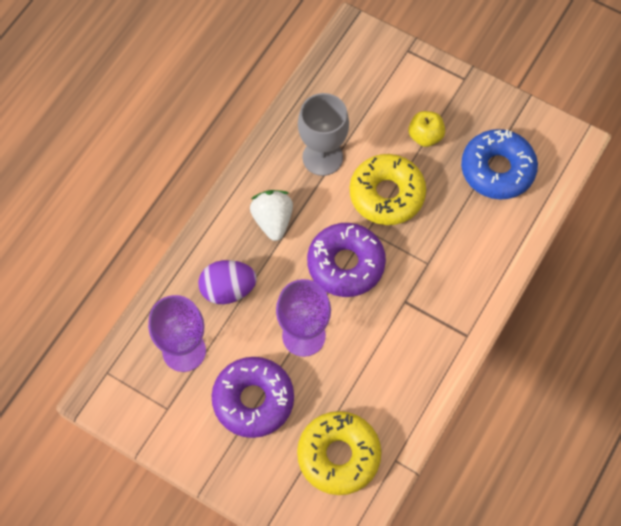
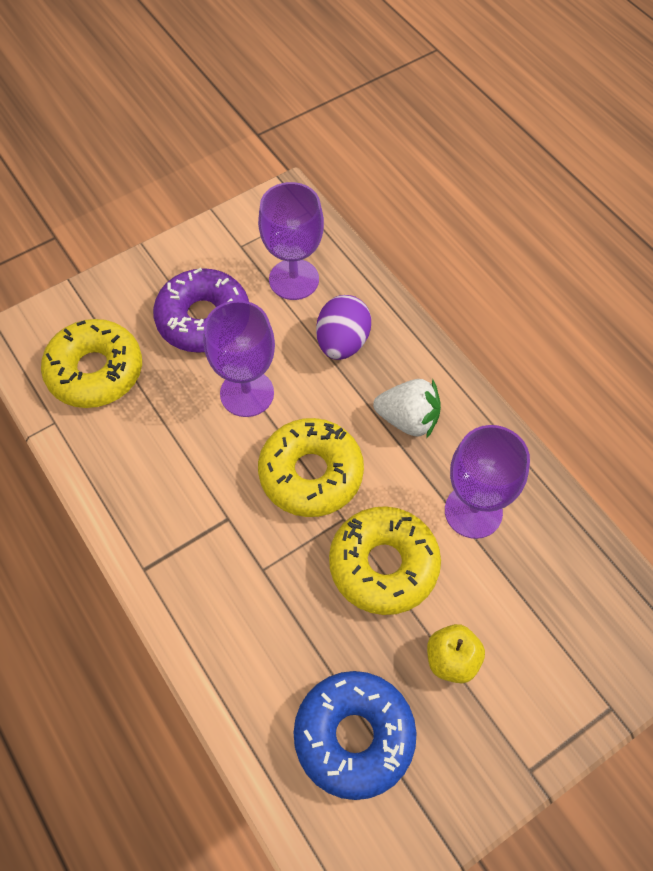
camera: 115 degrees right, 5 degrees down
(322, 157) = (473, 511): grey goblet -> purple goblet
(346, 264) = (311, 474): purple donut -> yellow donut

